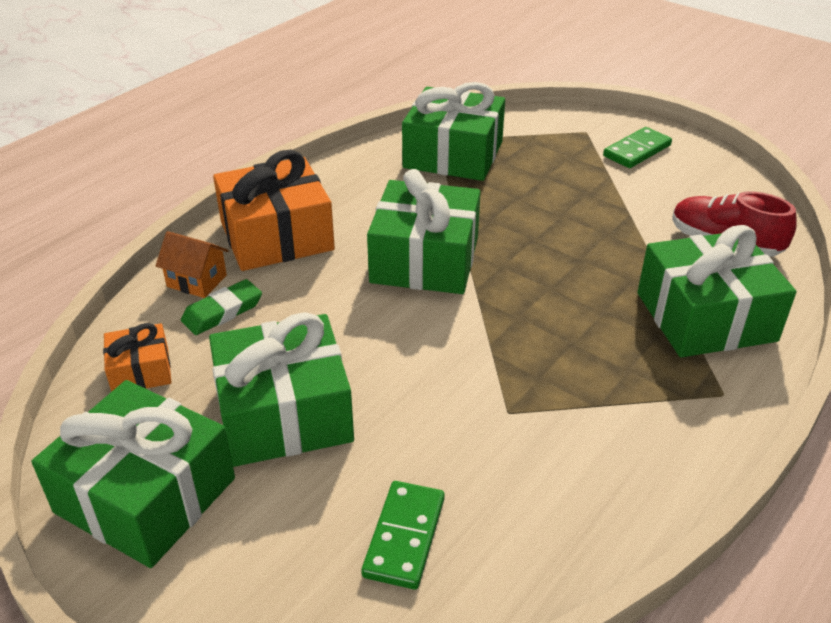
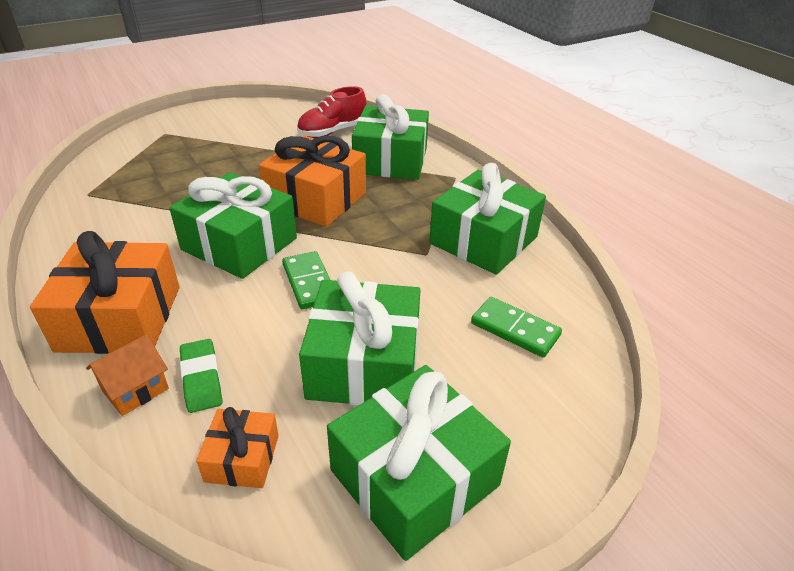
camera: 70 degrees left, 0 degrees up
(453, 155) = (118, 193): green gift -> green gift (484, 240)
(551, 282) = (316, 199): none -> orange gift
(637, 151) = (210, 125): green domino -> green domino (309, 282)

